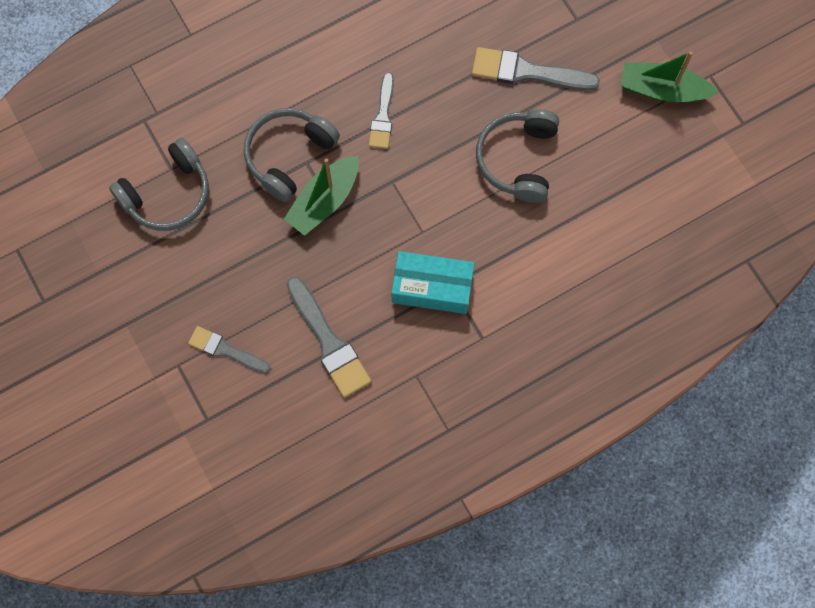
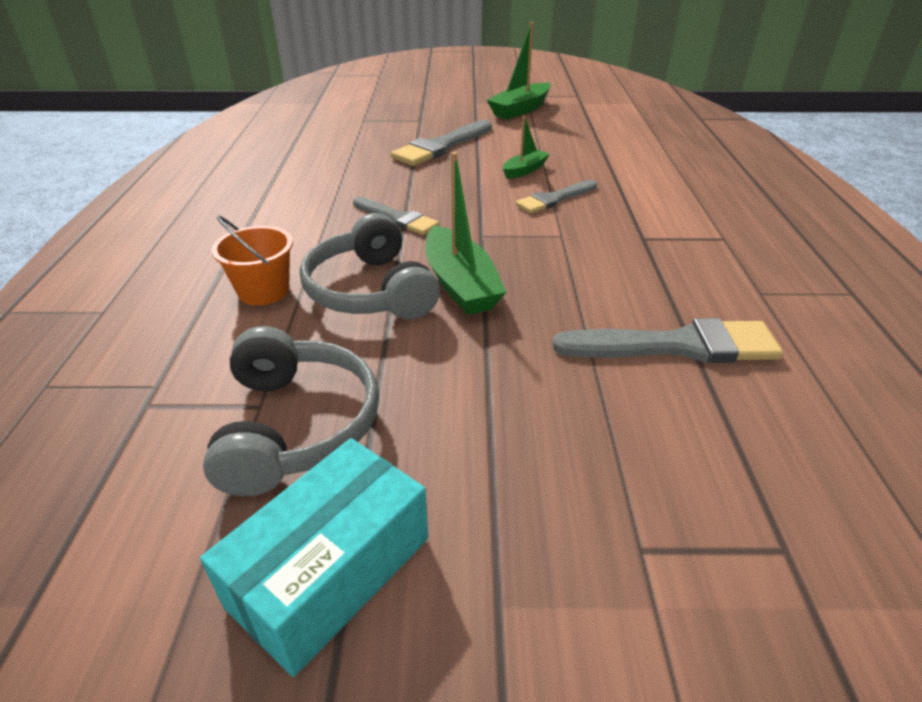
camera: 60 degrees left, 35 degrees down
(225, 350) = (639, 463): grey brush -> grey brush (554, 199)
(255, 99) = (263, 291): none -> orange bucket
(432, 288) = (639, 249): turquoise box -> turquoise box (330, 571)
(518, 159) = (524, 170): grey headphones -> green boat

